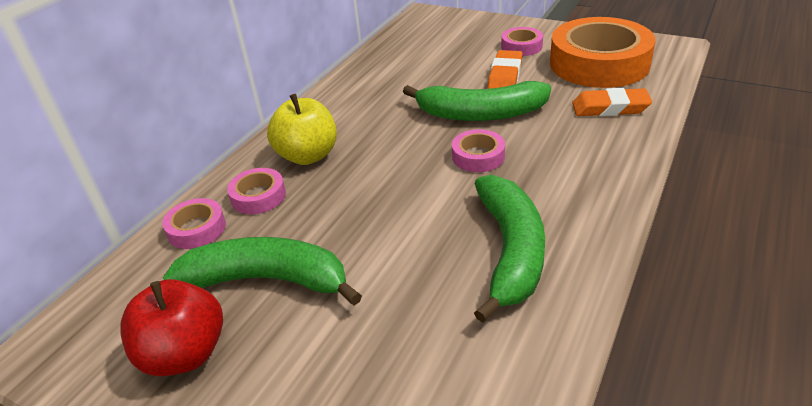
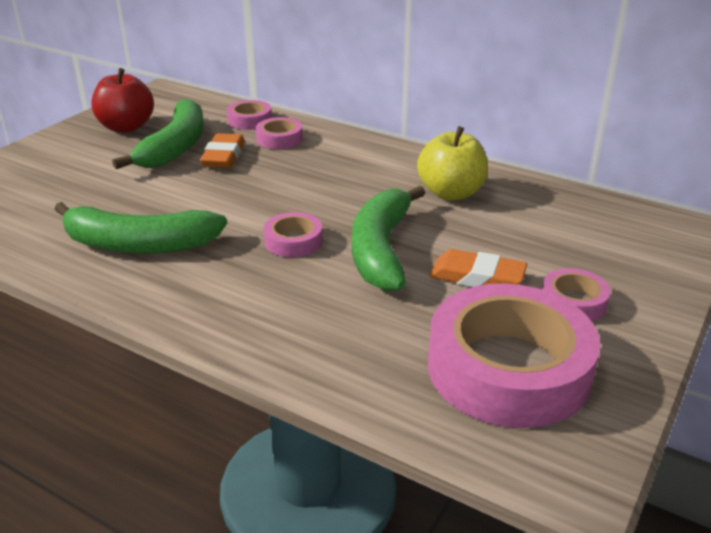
camera: 90 degrees right, 5 degrees down
(308, 156) = (332, 156): yellow apple -> yellow apple (451, 193)
(599, 63) = (508, 368): orange tape -> pink tape
(610, 108) = (367, 351): orange eraser -> orange eraser (223, 156)

